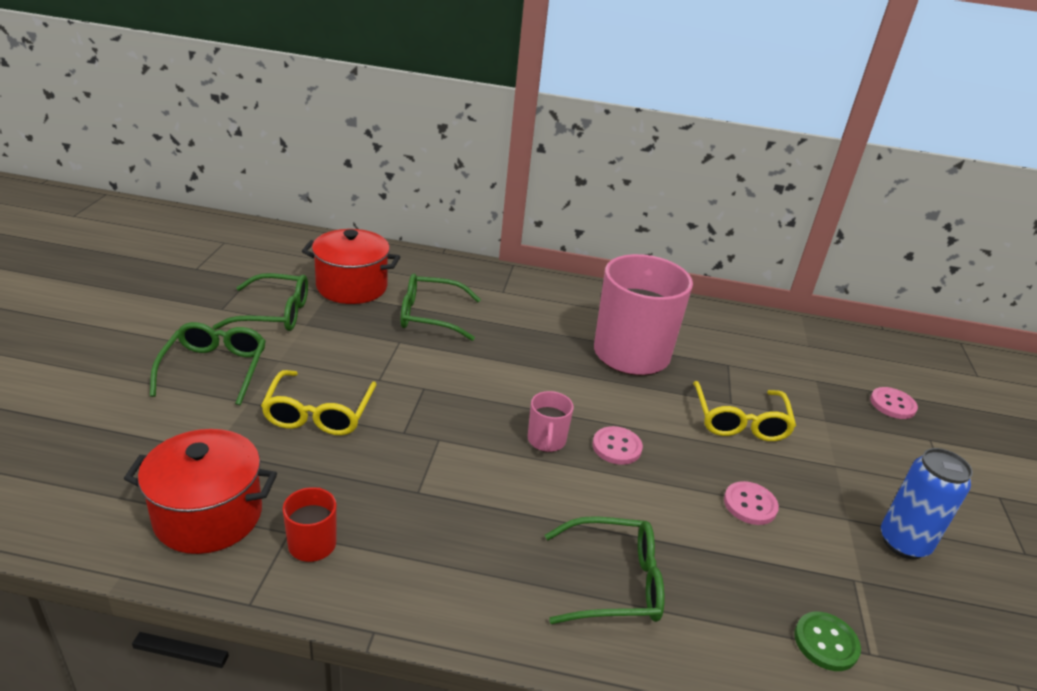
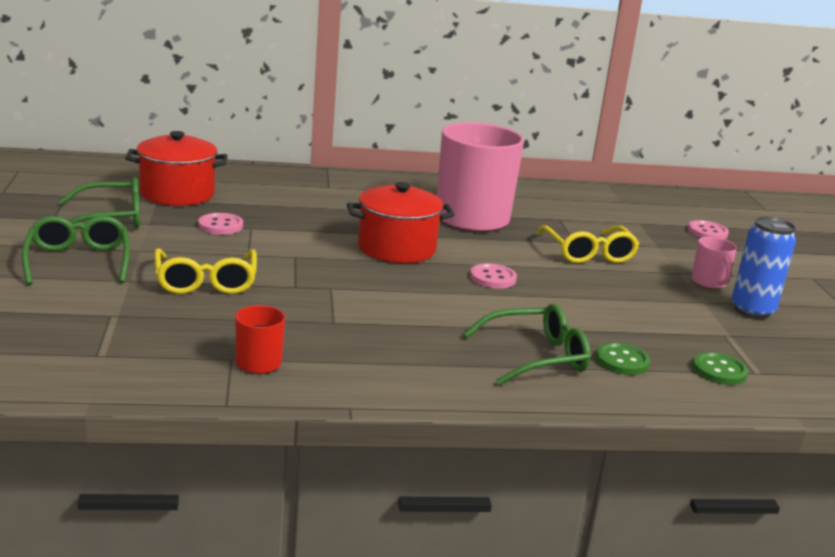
camera: 15 degrees left, 10 degrees down
(208, 516) = (146, 356): red pot -> red pot (396, 248)
(430, 316) = (269, 208): green glasses -> none
(546, 440) = (429, 280): pink mug -> pink mug (709, 282)
(712, 606) = (622, 361): none -> green button
(750, 504) = (622, 301): pink button -> pink button (220, 226)

